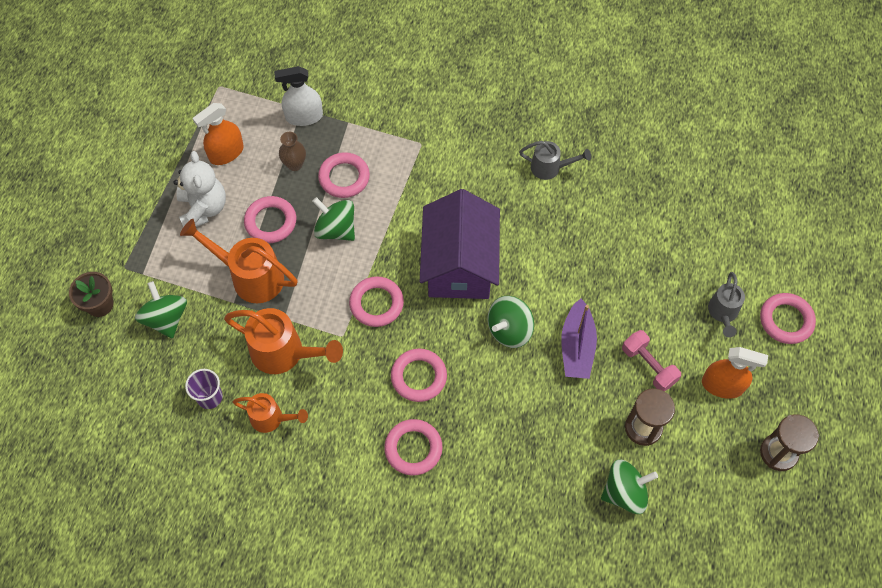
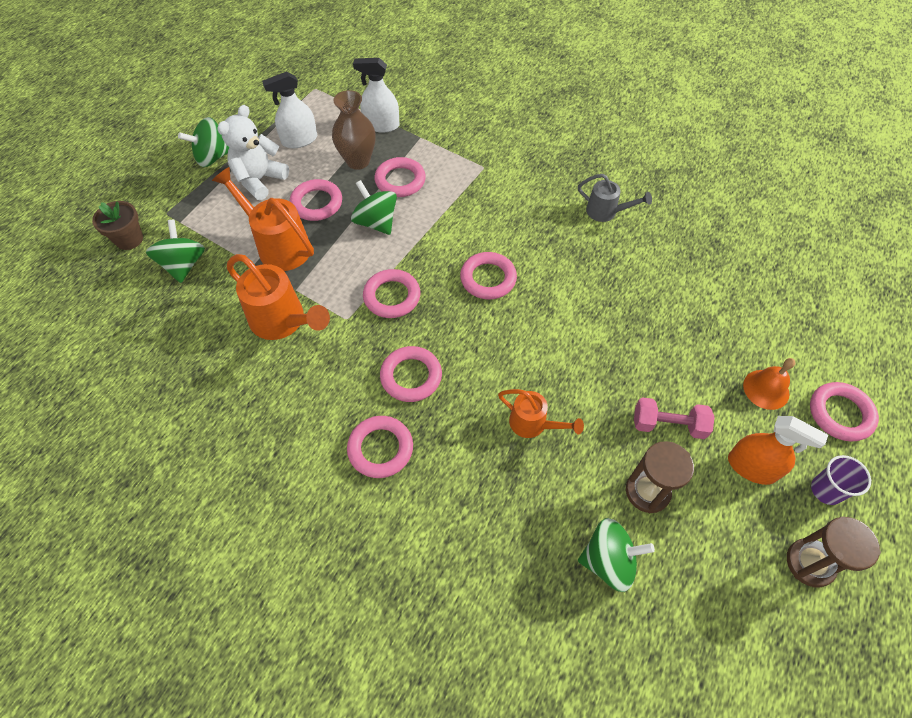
camera: 15 degrees right, 5 degrees down
(203, 209) = (259, 180): white teddy bear -> white teddy bear turned 150 degrees counterclockwise
(209, 397) = (193, 345): purple cup -> purple cup (826, 490)
(226, 153) = (299, 140): orange spray bottle -> white spray bottle
(271, 418) = (244, 381): orange watering can -> orange watering can (533, 424)
(295, 164) = (358, 161): brown vase -> brown vase, size x1.60
(459, 264) = (488, 279): purple house -> pink ring
(509, 330) = (522, 352): green spinning top -> green spinning top (213, 157)
(577, 347) = (591, 386): purple boat -> none
(648, 366) = (668, 425): pink dumbbell -> pink dumbbell turned 60 degrees counterclockwise
(723, 313) = (766, 389): grey watering can -> orange bell

